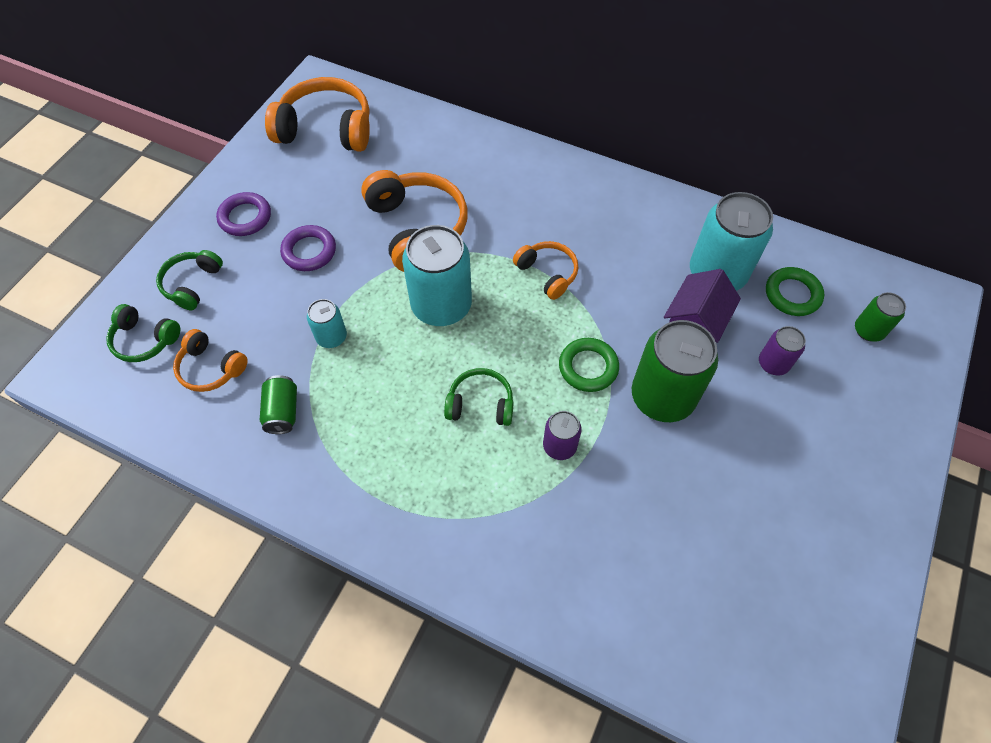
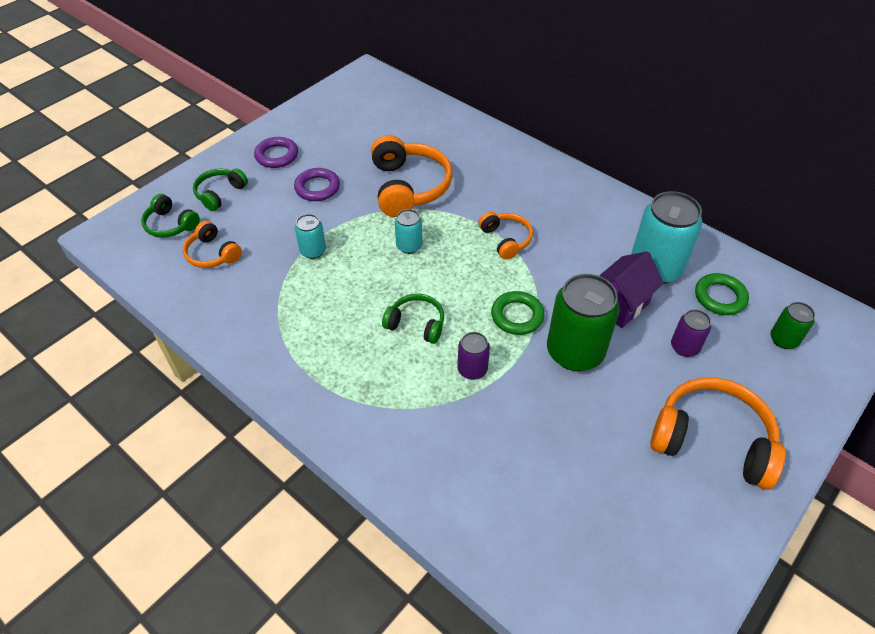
camera: 15 degrees right, 10 degrees down
(282, 411) = (256, 296): green can -> none
(326, 129) = (361, 106): orange headphones -> orange headphones (712, 440)
(441, 306) = (409, 246): turquoise can -> turquoise can, size x0.51

